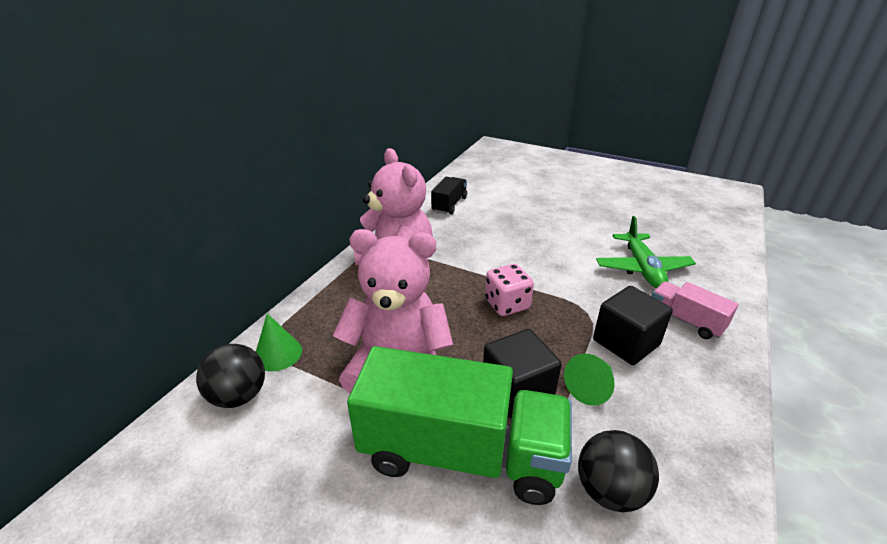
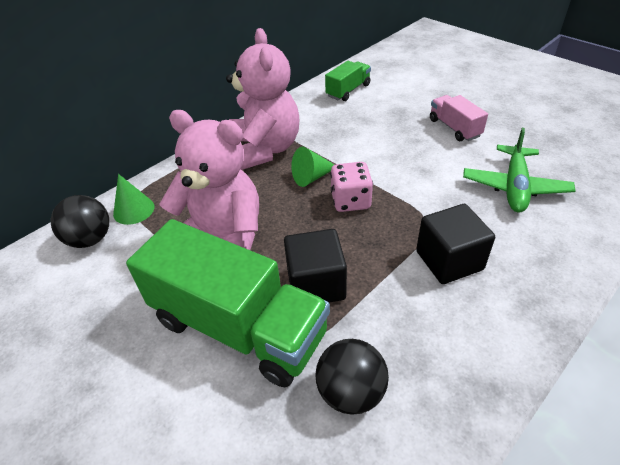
camera: 20 degrees right, 10 degrees up
(449, 204) = (348, 90): black truck -> green truck
(591, 387) = (387, 296): green cone -> green cone (312, 177)
(685, 320) = (528, 250): pink truck -> pink truck (454, 128)

